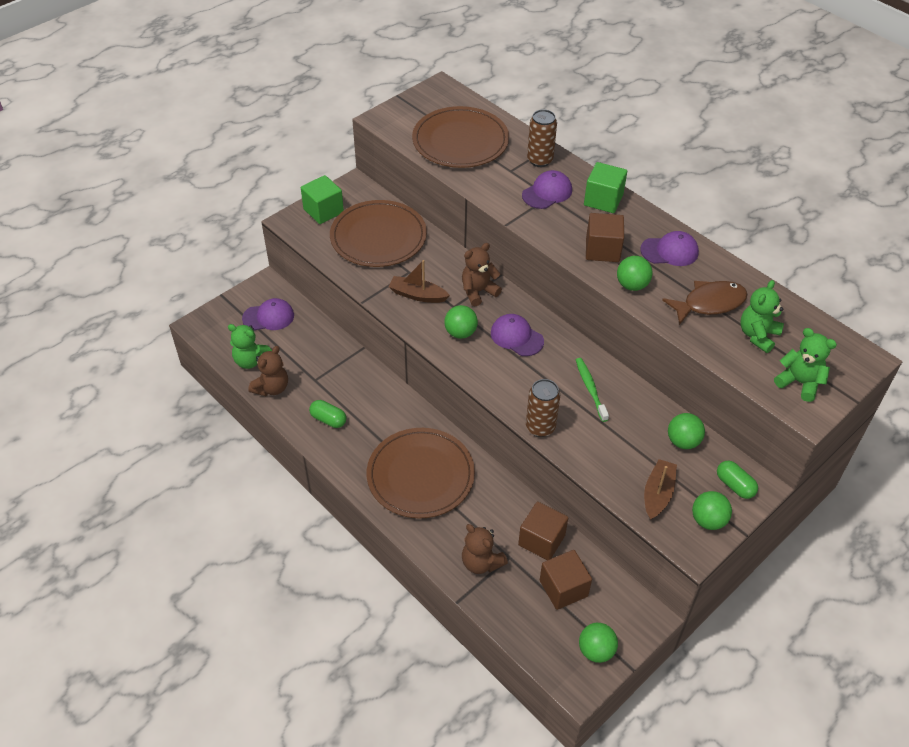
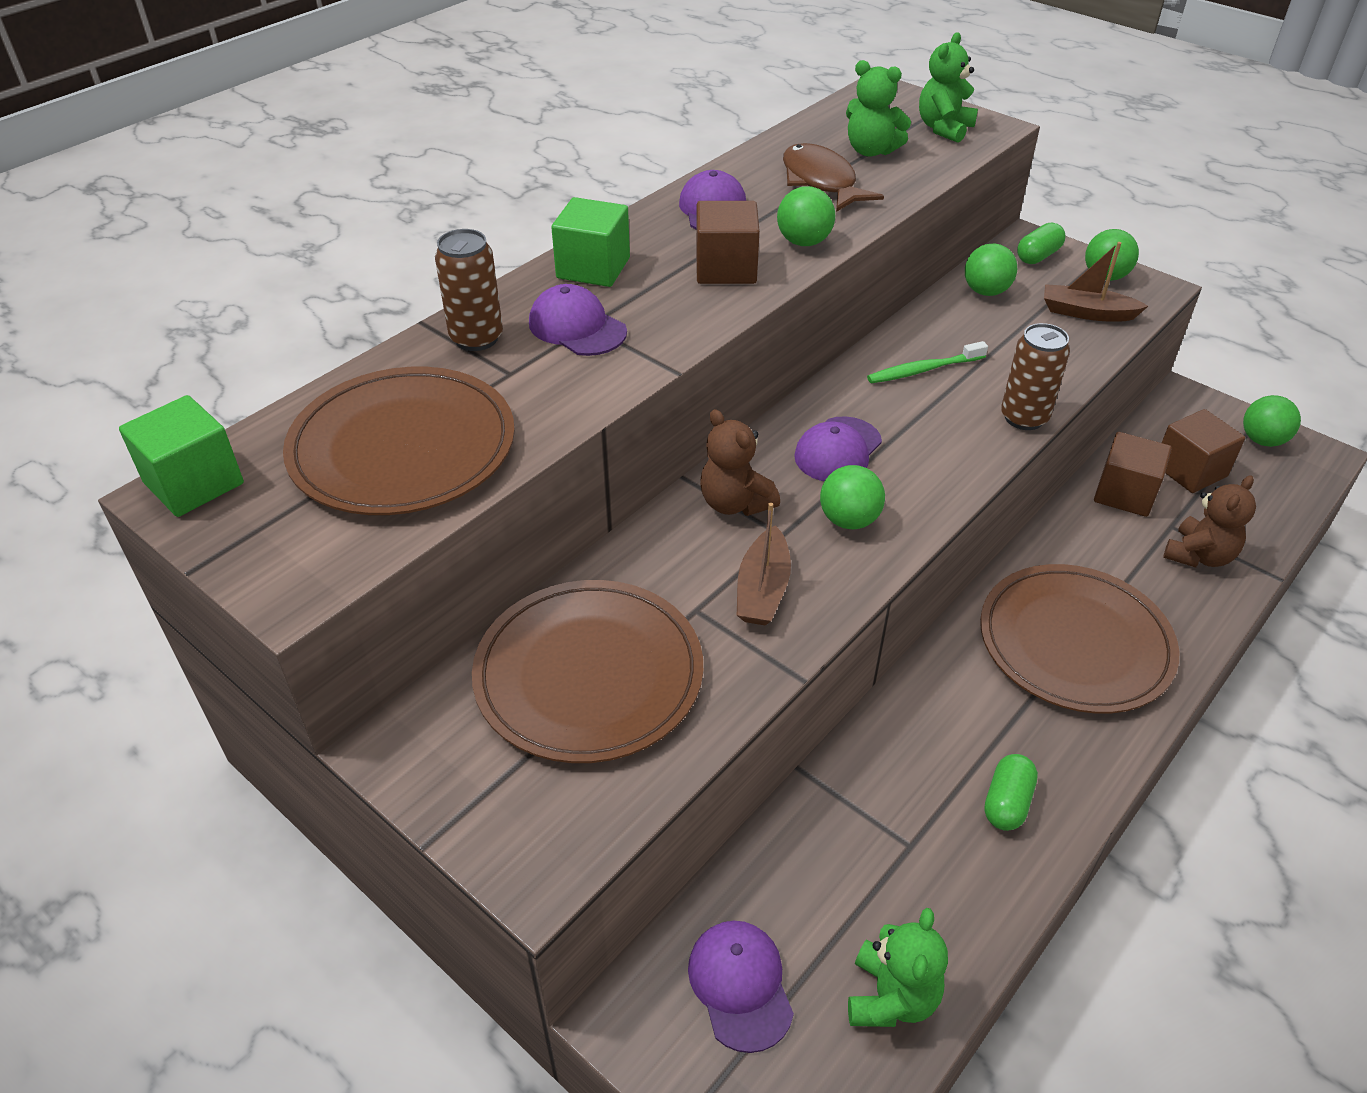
camera: 95 degrees left, 5 degrees down
(271, 388) = (959, 931): brown teddy bear -> none
(323, 211) = (494, 801): green cube -> green cube (194, 483)

